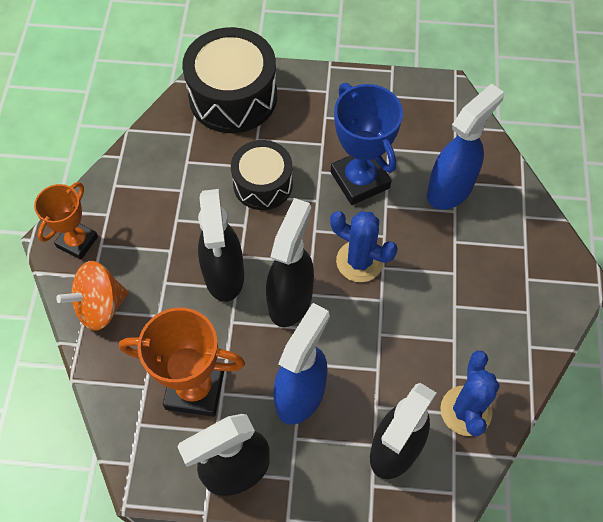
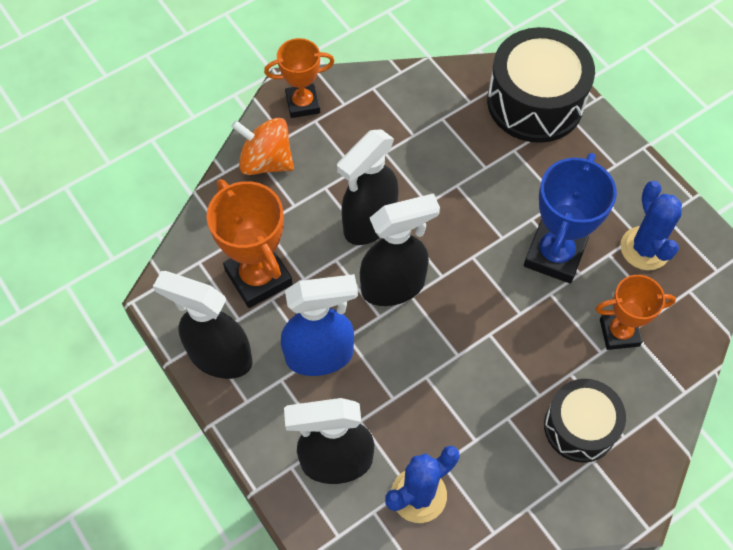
camera: 50 degrees right, 0 degrees up
(263, 184) = (476, 186): black drum -> black drum (580, 427)
(359, 261) = (477, 312): blue cactus -> blue cactus (645, 248)
(450, 189) = (619, 333): blue spray bottle -> orange trophy

